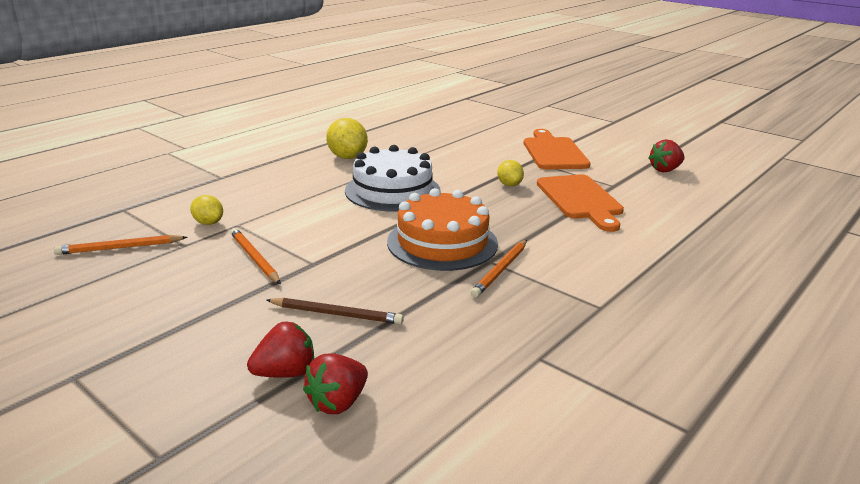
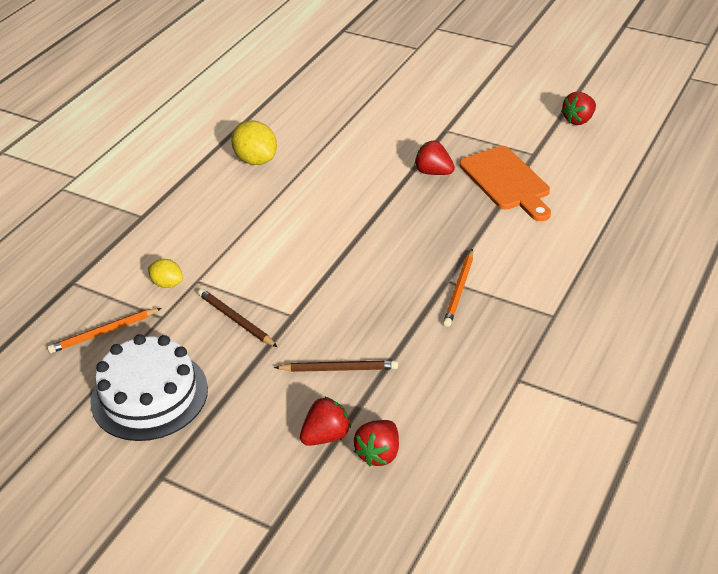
camera: 10 degrees left, 15 degrees up
(255, 258) = (236, 320): orange pencil -> brown pencil
(392, 191) = (323, 203): white cake -> white cake (149, 395)
(442, 242) = (397, 266): orange cake -> none
(509, 185) = (433, 172): yellow lemon -> red strawberry
(554, 152) = (463, 112): orange cutting board -> none

